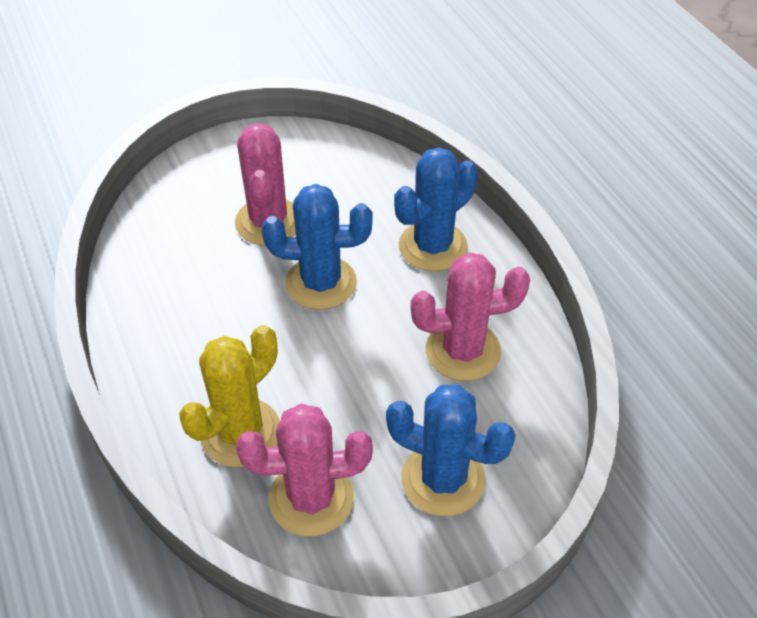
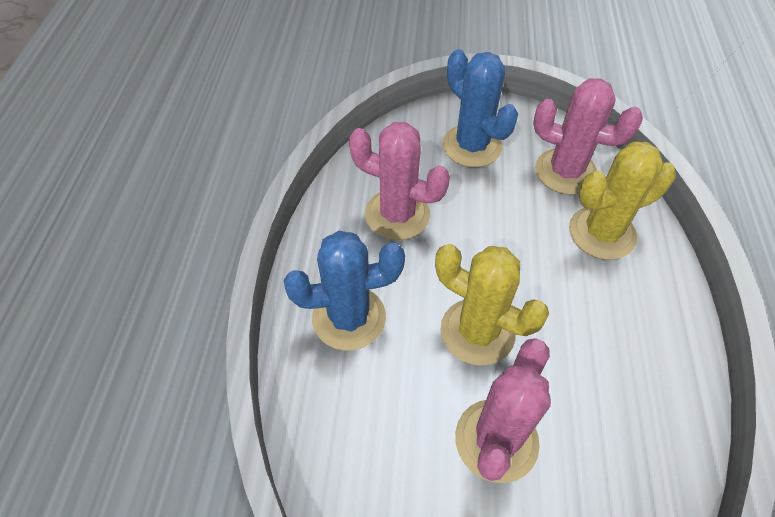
camera: 150 degrees left, 5 degrees up
(321, 283) = (477, 332): blue cactus -> yellow cactus

